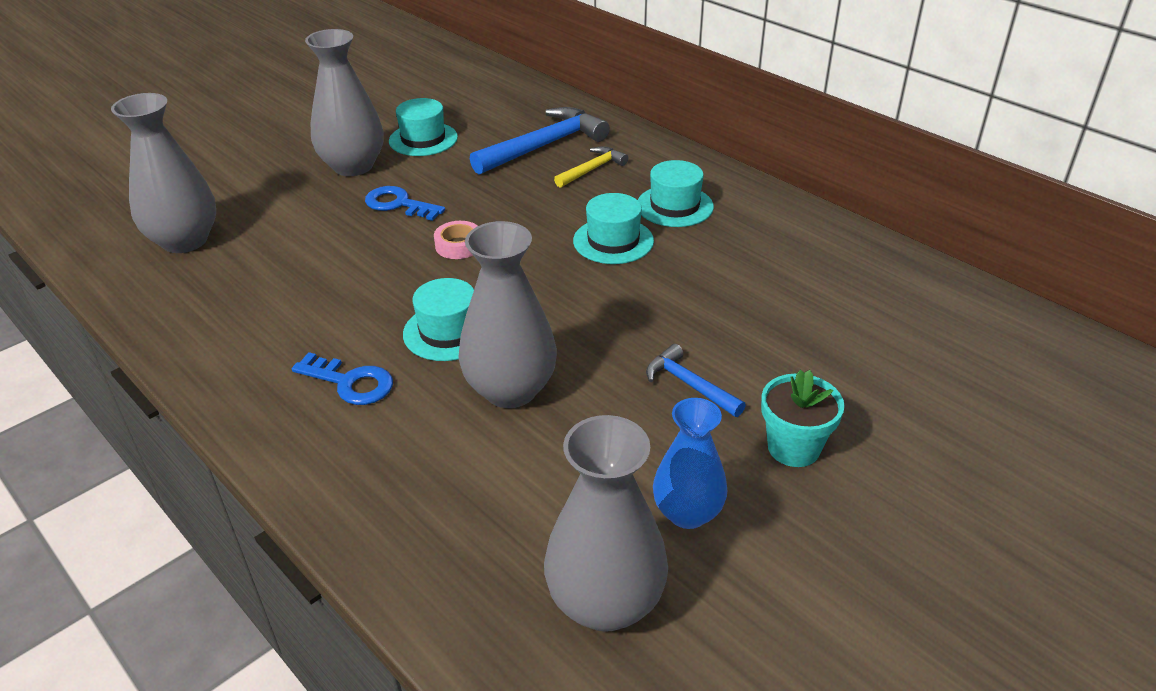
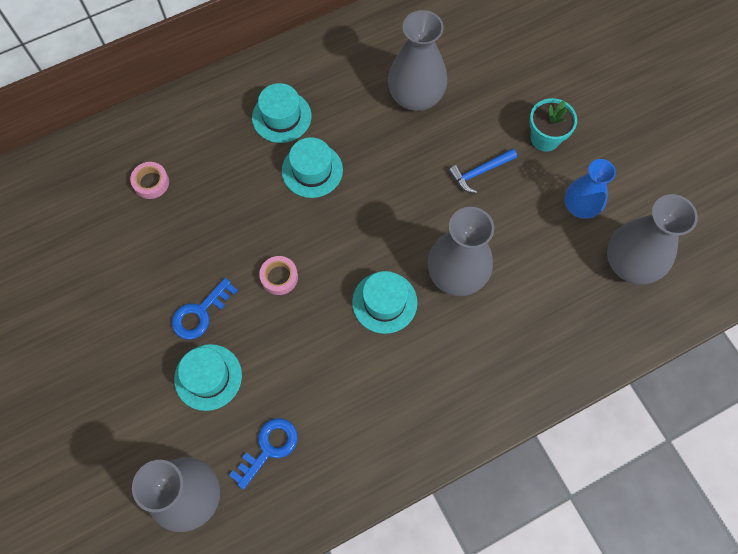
camera: 75 degrees left, 30 degrees up
(350, 382) = (421, 374): blue key -> blue key (268, 448)
(353, 166) = (119, 343): grey vase -> grey vase (415, 97)
(423, 139) = (94, 277): turquoise hat -> turquoise hat (208, 377)
(544, 146) = (151, 182): blue hammer -> pink tape
(592, 169) = (205, 157): yellow hammer -> none

